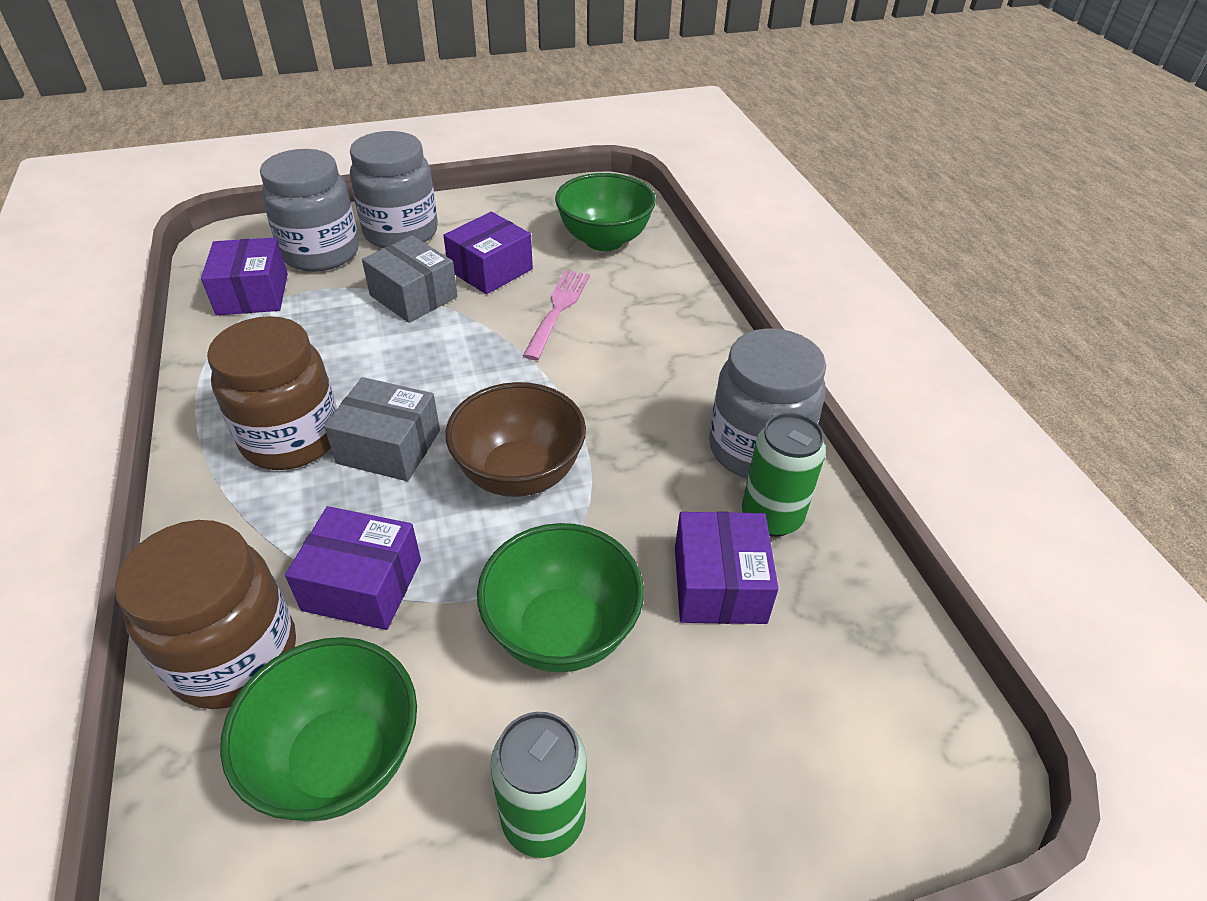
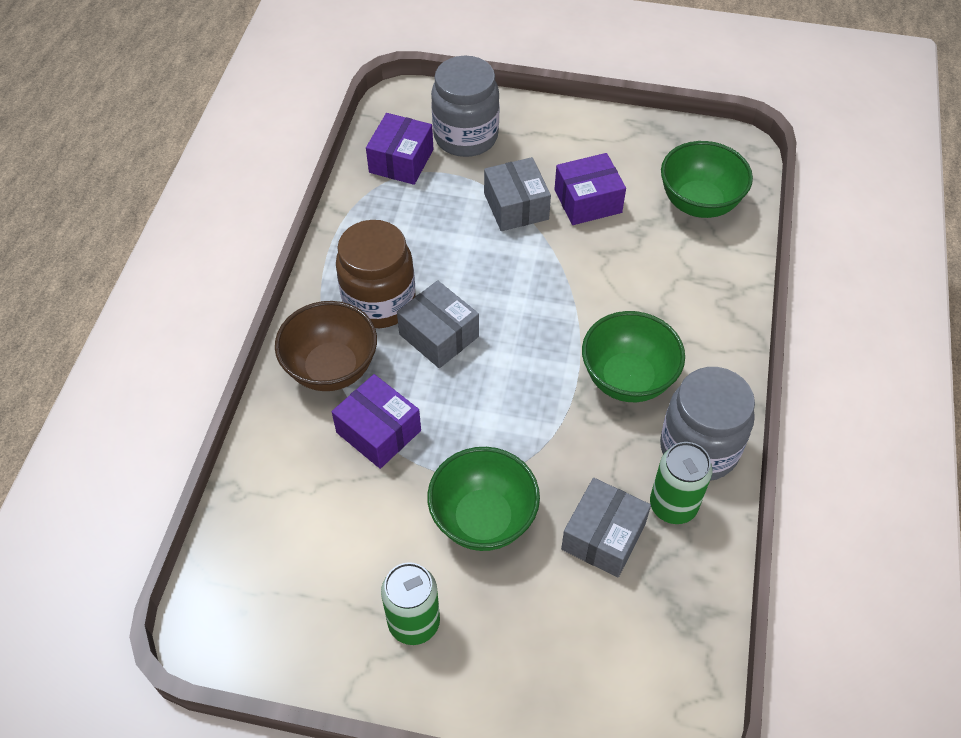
camera: 30 degrees right, 10 degrees up
(235, 655) = (289, 445): brown jar -> none
(340, 759) = (321, 534): green bowl -> green bowl (627, 379)
(401, 232) = (536, 136): grey jar -> none
(519, 474) = (515, 394): brown bowl -> brown bowl (331, 368)
(558, 311) = (619, 262): pink fork -> none
(719, 584) = (603, 536): purple box -> grey box

